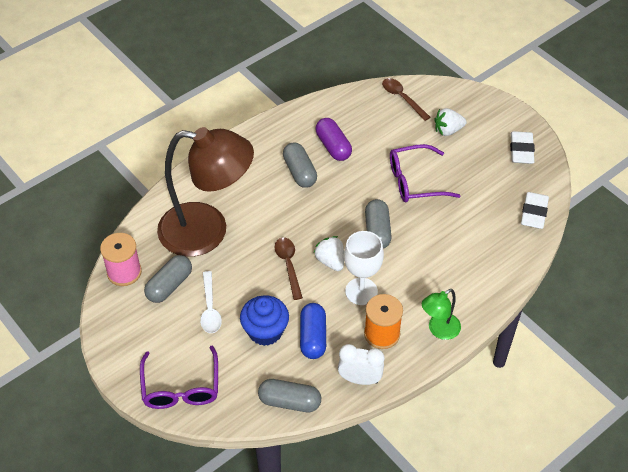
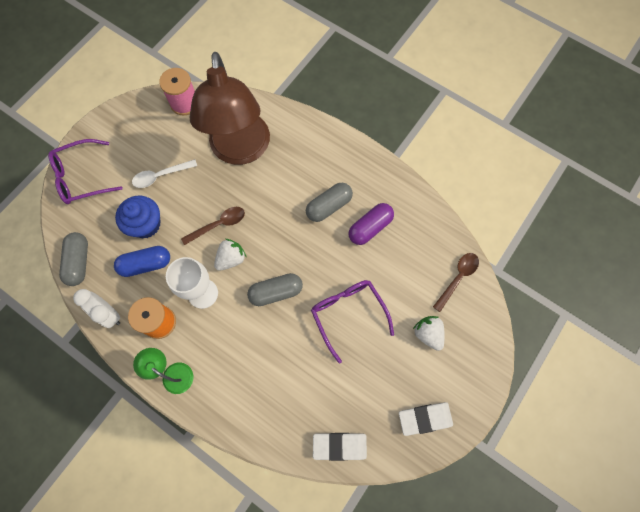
camera: 75 degrees right, 20 degrees up
(169, 285) = (178, 139): grey capsule -> none
(360, 379) = (109, 314): white clock -> white clock turned 135 degrees clockwise

